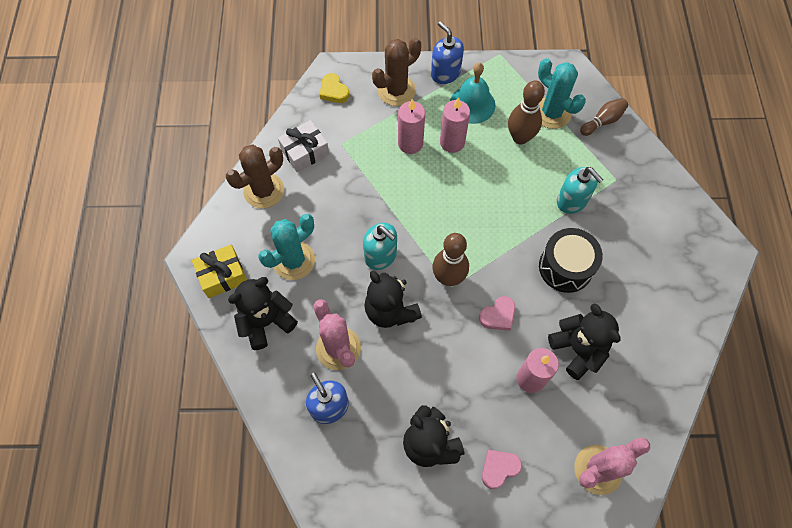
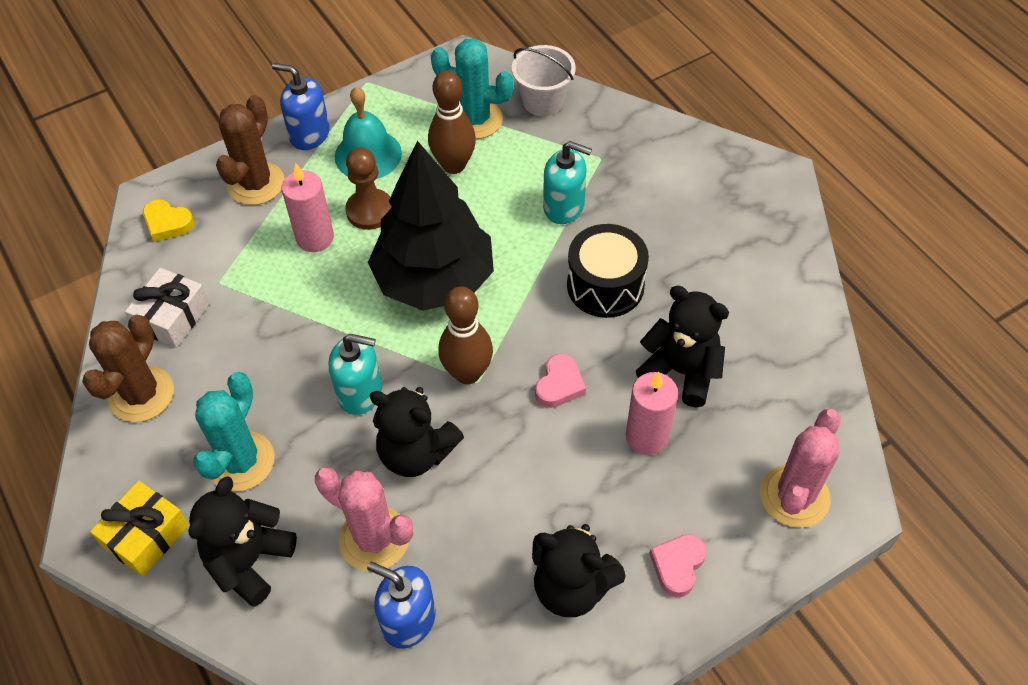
camera: 30 degrees left, 10 degrees down
(452, 142) = (370, 211): pink candle -> brown pawn
(464, 208) = (435, 280): none -> black tree
(602, 121) = (543, 101): brown bowling pin -> white bucket

